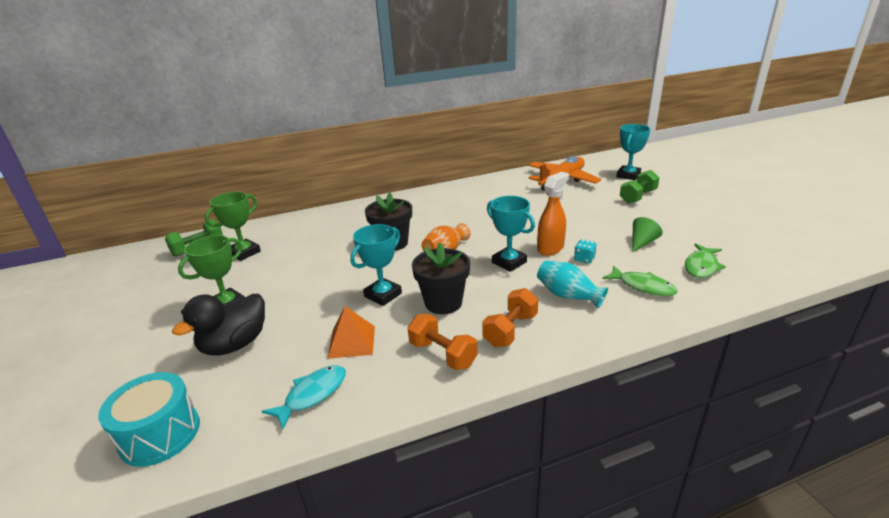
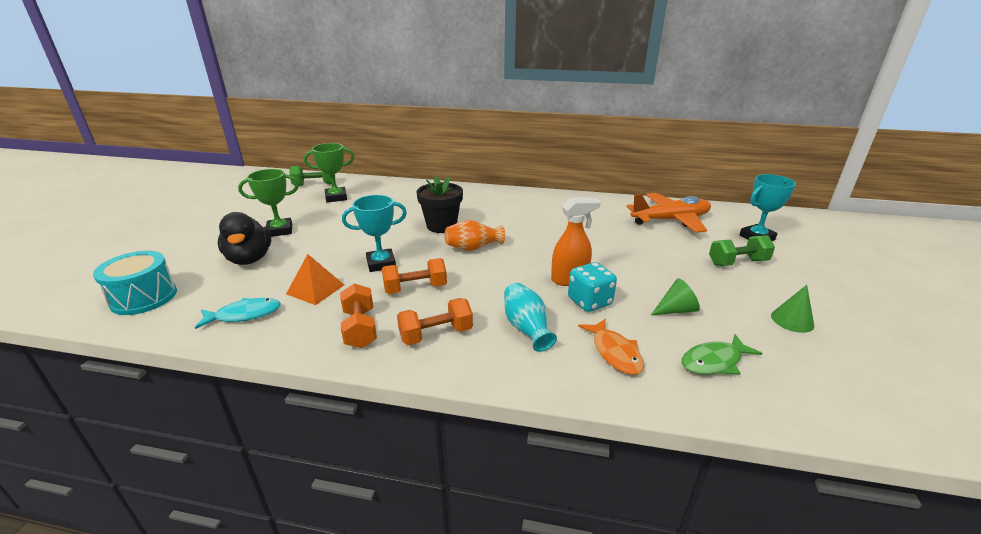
camera: 30 degrees right, 0 degrees up
(235, 344) = (250, 259): black duck -> black duck turned 90 degrees counterclockwise
(443, 303) = (415, 288): black flower pot -> orange dumbbell
(509, 262) = (514, 277): turquoise trophy -> none
(584, 259) = (589, 302): turquoise dice -> turquoise dice, size x1.72
(643, 286) = (615, 352): green fish -> orange fish
(708, 223) = (792, 320): none -> green cone

